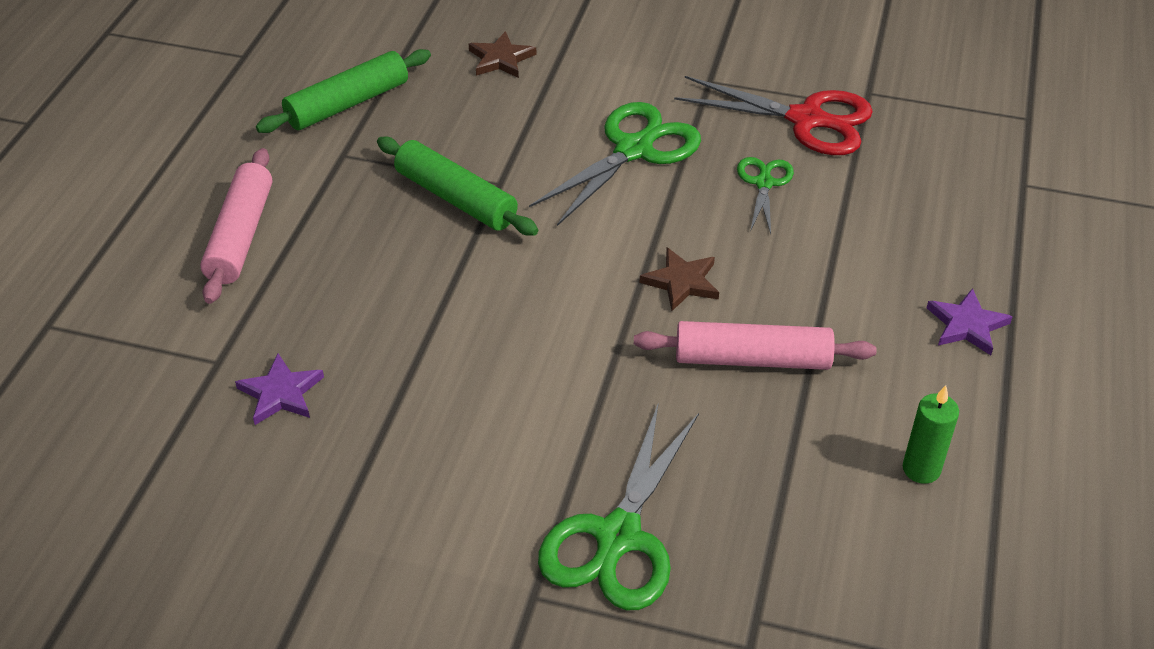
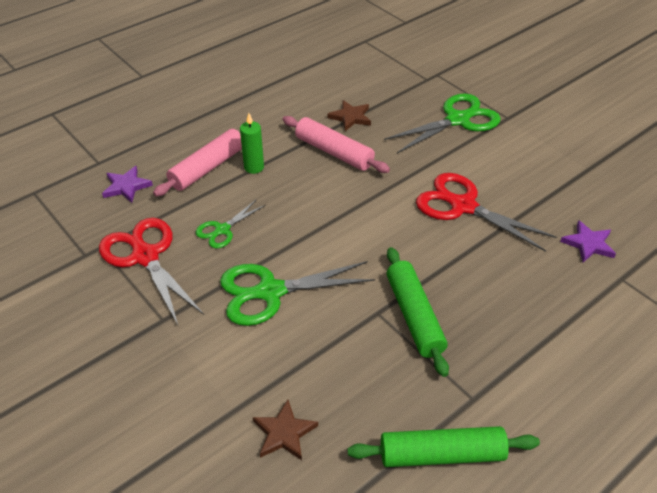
camera: 145 degrees left, 0 degrees up
(240, 236) = (580, 363): pink rolling pin -> pink rolling pin (208, 168)
(492, 365) = (463, 206): none -> red scissors
(682, 282) = (328, 200): brown star -> brown star (350, 117)
(921, 469) = (313, 89): green candle -> green candle (254, 167)
(967, 325) = (223, 122): purple star -> purple star (126, 186)

